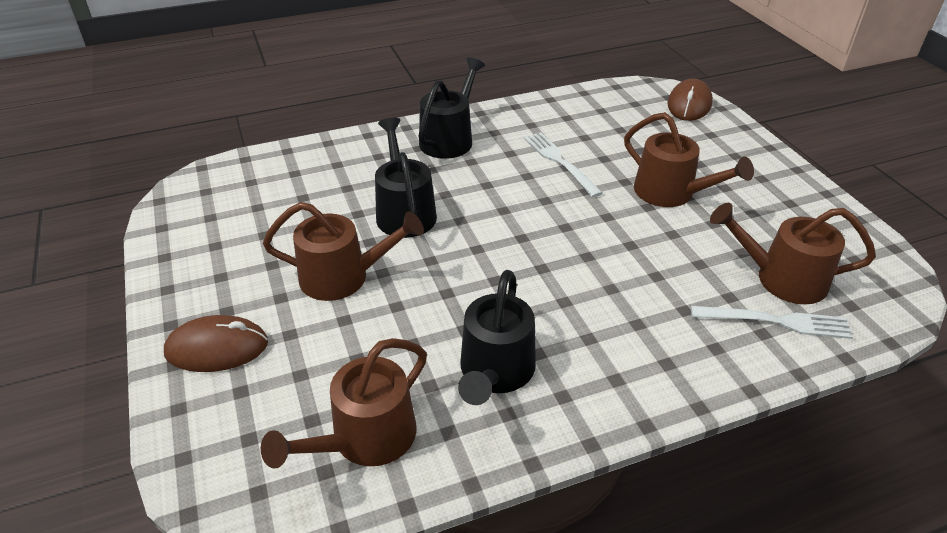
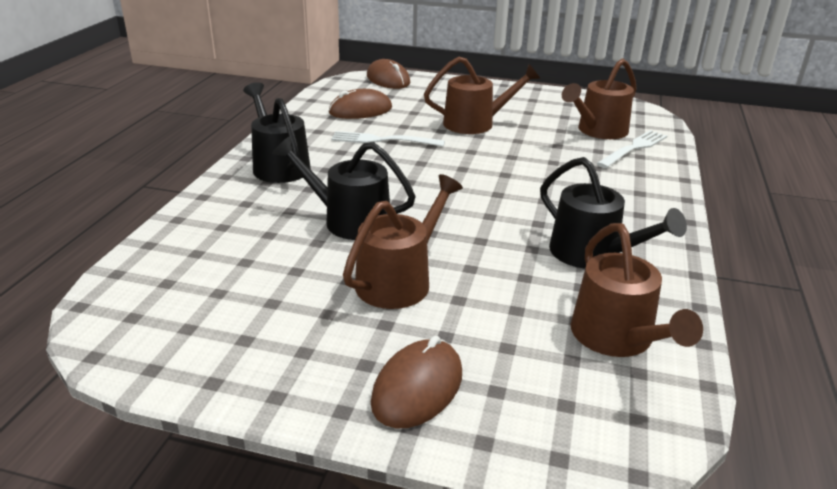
camera: 55 degrees left, 10 degrees down
(600, 123) = (360, 110): none -> brown mouse

